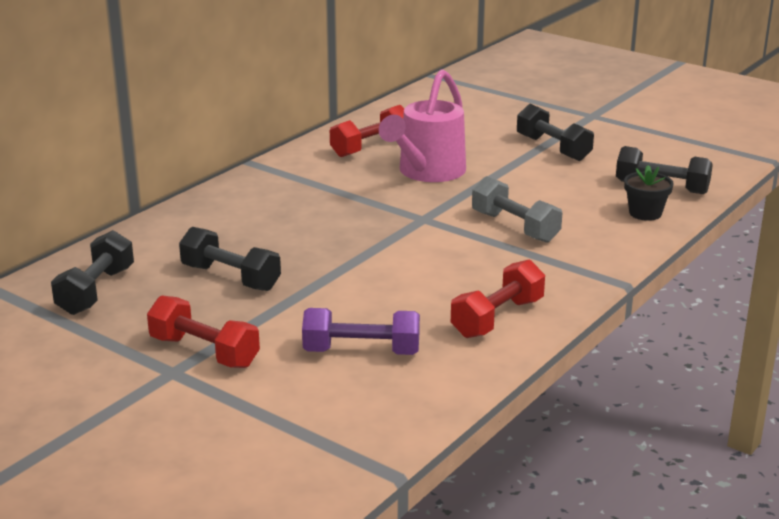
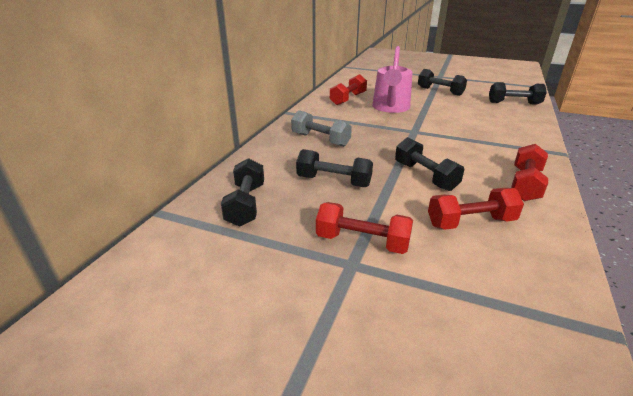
camera: 15 degrees left, 5 degrees up
(361, 352) = (470, 222): purple dumbbell -> red dumbbell
(365, 288) = (425, 176): none -> black dumbbell
(515, 227) = (468, 130): grey dumbbell -> grey dumbbell (320, 140)
(645, 213) = (523, 116): black flower pot -> none

